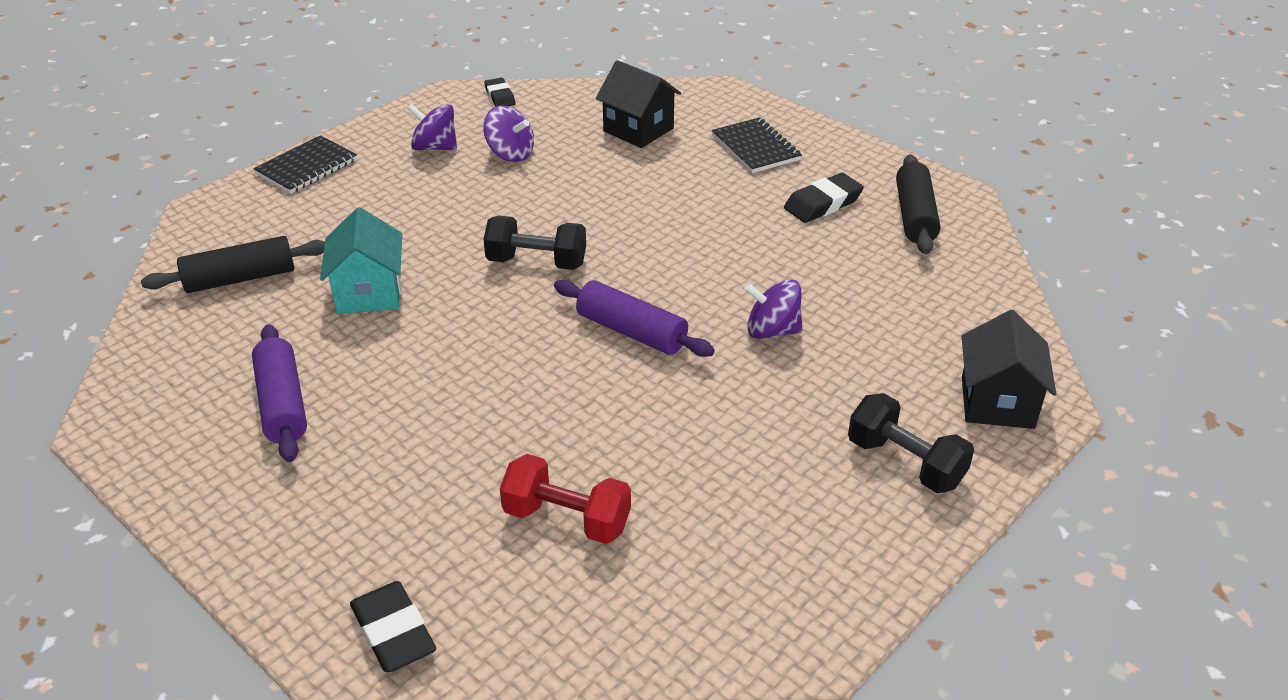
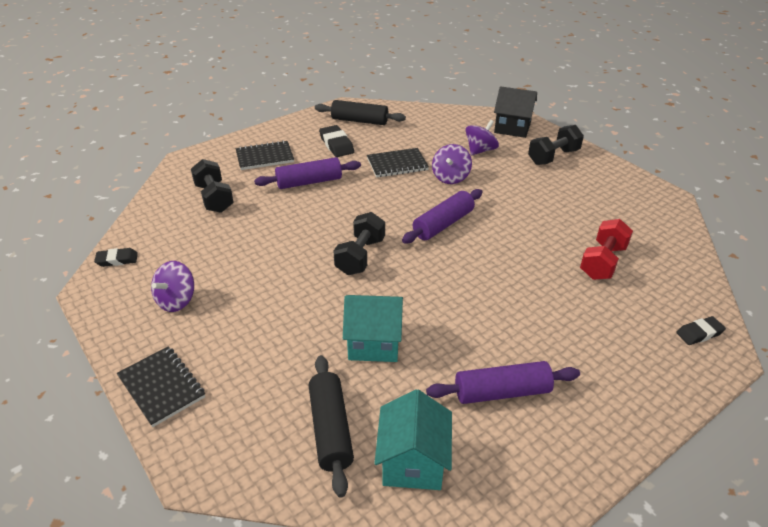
camera: 80 degrees left, 0 degrees up
(189, 339) = (413, 462): none -> turquoise house
(393, 632) = (699, 333): black eraser -> black eraser, size x0.66
(510, 154) = (212, 259): purple spinning top -> purple spinning top (480, 150)
(638, 130) = (214, 198): black house -> black dumbbell
(704, 195) = (309, 182): none -> purple rolling pin
(789, 270) = (397, 164): none -> black notebook

